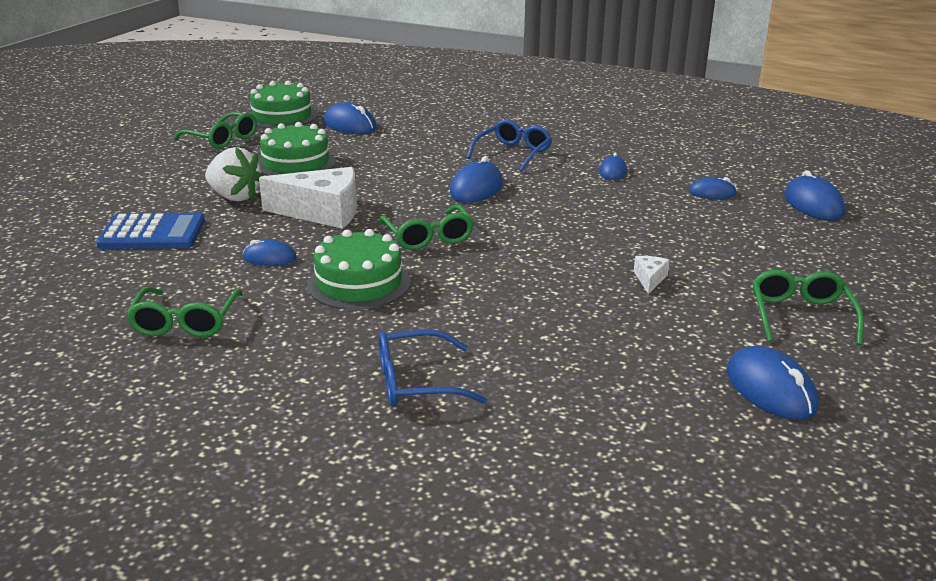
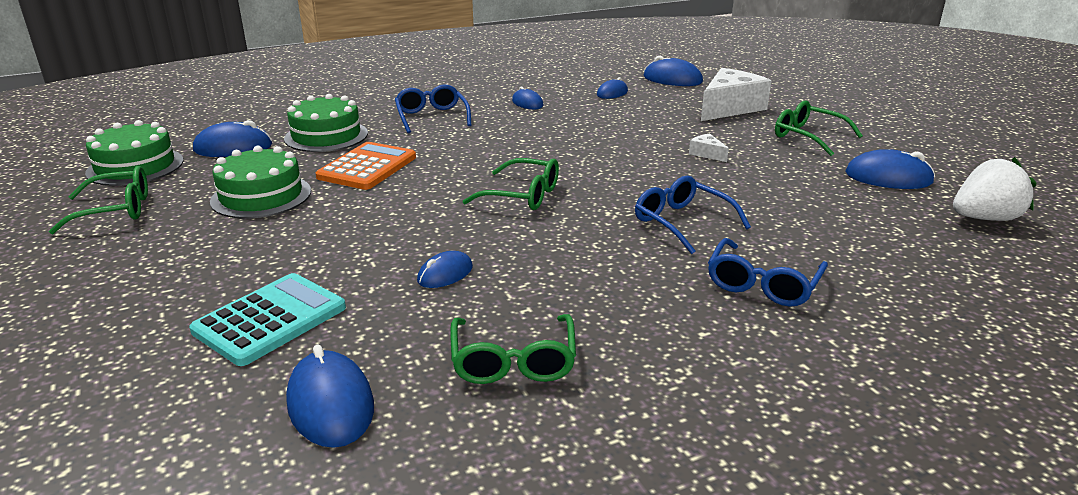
camera: 50 degrees left, 0 degrees up
(152, 233) = (270, 319): blue calculator -> turquoise calculator
(185, 322) = (513, 361): green glasses -> green glasses turned 45 degrees clockwise
(234, 197) = (274, 248): white strawberry -> white strawberry (984, 218)
(322, 212) = (394, 219): white cheese -> white cheese (729, 108)
(359, 283) = (561, 250): green cake -> green cake (326, 136)
(388, 171) = (367, 167): none -> orange calculator
(476, 188) = (468, 150): blue mouse -> blue mouse (330, 404)
(480, 313) = (682, 222): none -> blue glasses

